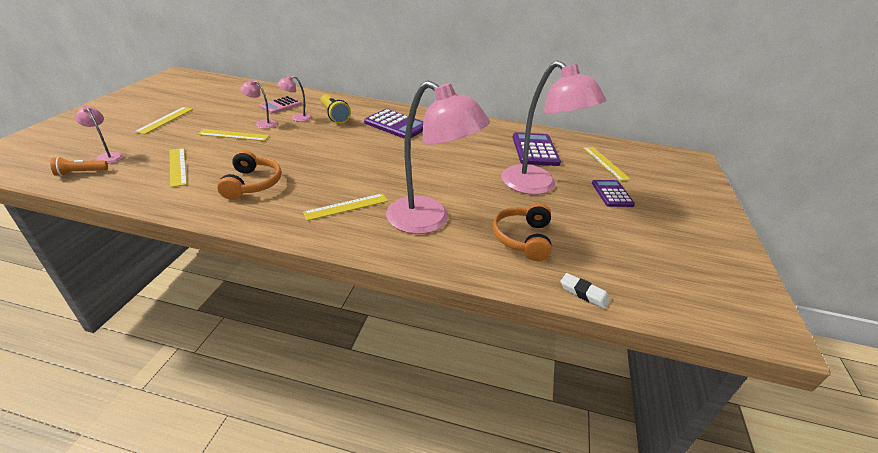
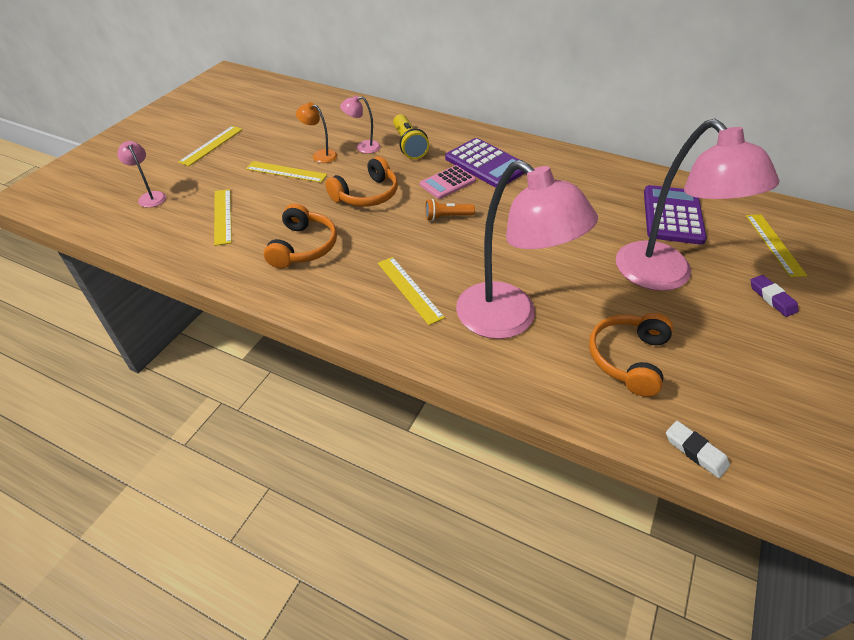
camera: 15 degrees right, 10 degrees up
(81, 173) = (123, 218): orange flashlight -> orange flashlight (447, 217)
(262, 123) = (320, 155): pink lamp -> orange lamp
(280, 105) = (344, 126): pink calculator -> pink calculator (448, 183)
(303, 147) = (366, 194): none -> orange headphones
(346, 206) = (409, 289): yellow ruler -> yellow ruler turned 75 degrees clockwise
(612, 194) = (772, 298): purple calculator -> purple eraser

